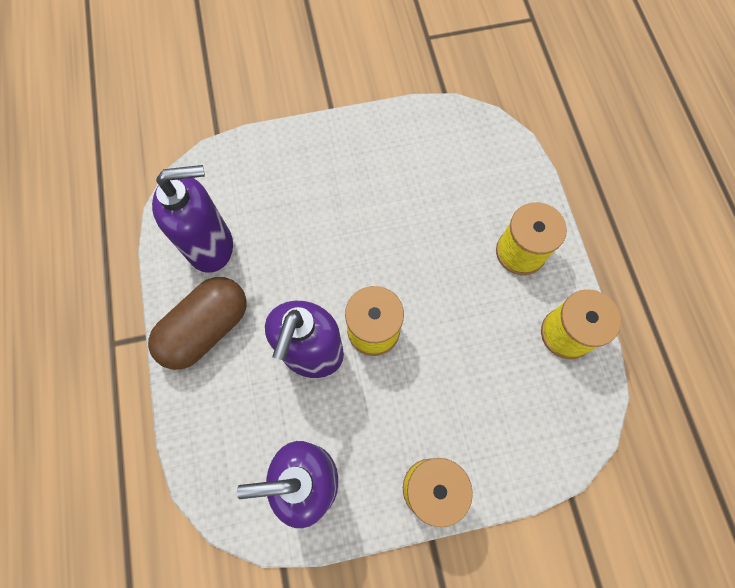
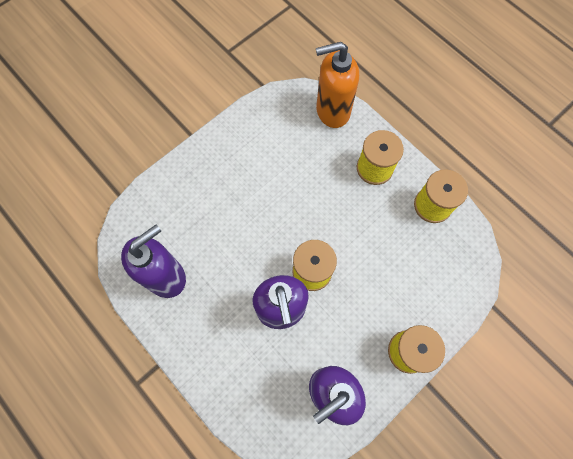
camera: 30 degrees left, 0 degrees up
(206, 329) = (198, 335): brown capsule -> none
(509, 161) = (332, 111): none -> orange soap dispenser

